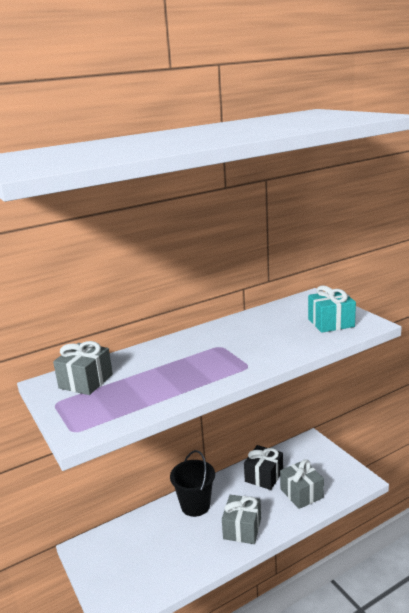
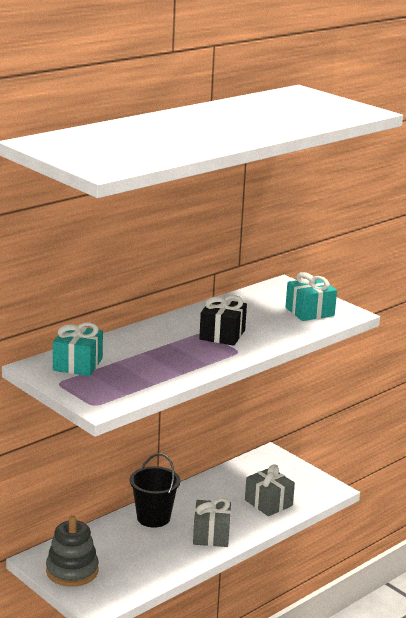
camera: 15 degrees left, 0 degrees up
(86, 381) = (77, 364): grey gift -> turquoise gift
(106, 565) = (72, 571): none -> grey stacking toy
(264, 476) = (223, 489): black gift -> black gift (222, 335)

